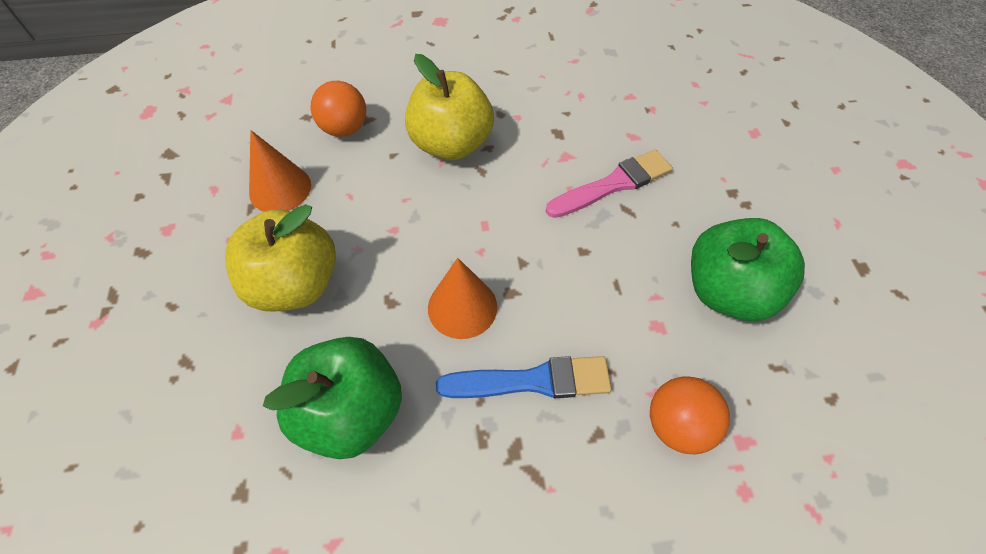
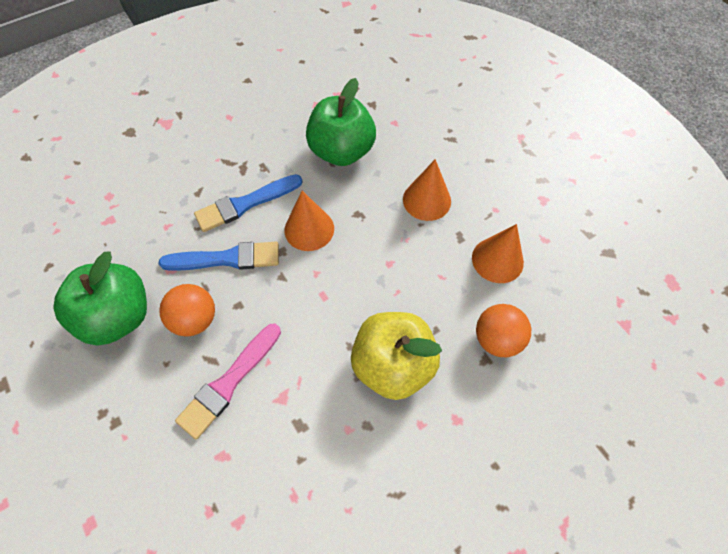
camera: 155 degrees right, 5 degrees up
(295, 284) = (426, 200): yellow apple -> orange cone
(581, 310) = (226, 259): none -> blue brush
(678, 425) = (150, 214): orange ball -> orange ball (195, 319)

